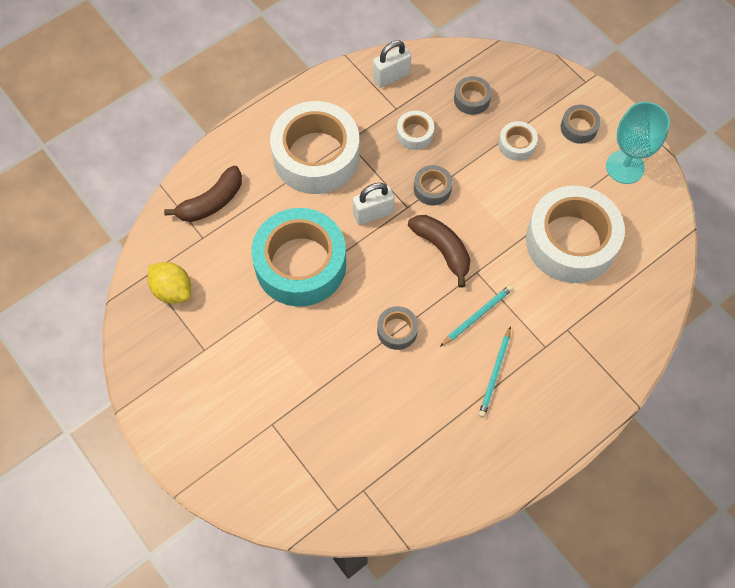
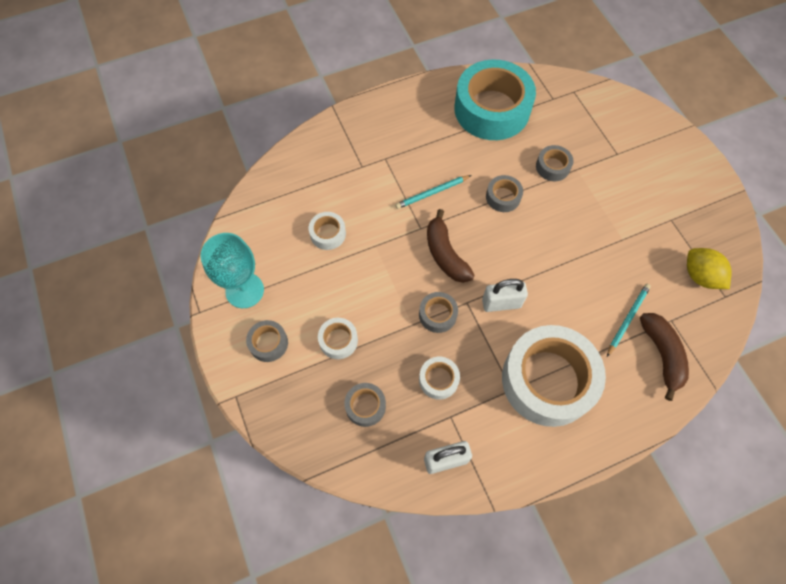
camera: 165 degrees left, 0 degrees up
(211, 202) = (662, 355): brown banana -> brown banana turned 105 degrees clockwise
(300, 264) = (578, 272): turquoise tape -> turquoise tape (492, 109)
(347, 385) = (552, 167): none -> grey tape
(495, 374) = (432, 148): turquoise pencil -> turquoise pencil (627, 319)
(570, 242) = (328, 234): white tape -> white tape, size x0.43

